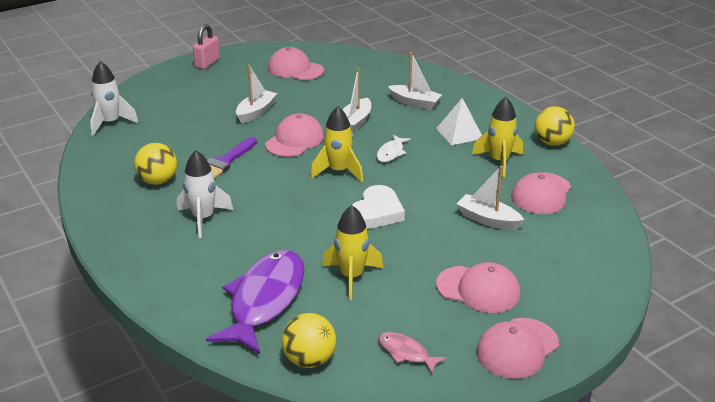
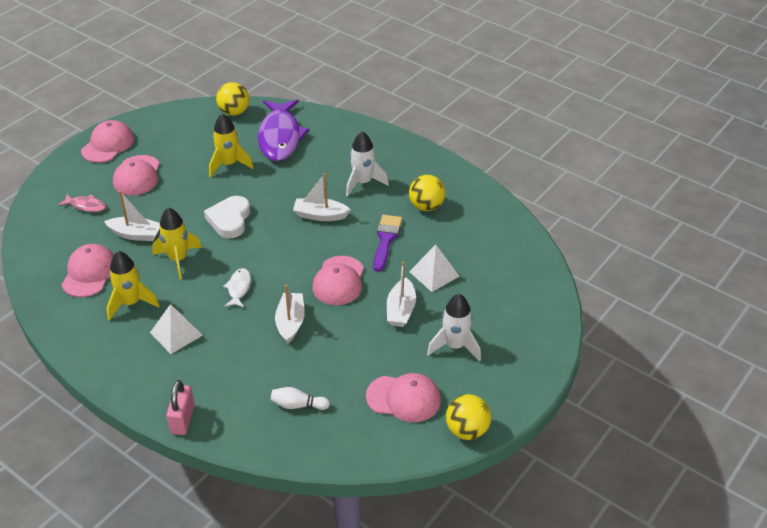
camera: 160 degrees right, 10 degrees up
(111, 123) = (529, 258): white rocket -> white rocket (455, 346)
(205, 129) = (434, 274): none -> white pyramid
(207, 63) = (516, 381): pink padlock -> pink padlock (182, 419)
(338, 171) = (279, 253): yellow rocket -> yellow rocket (178, 259)
(375, 79) = (298, 405): none -> white bowling pin
(406, 353) = (177, 127): pink fish -> pink fish (86, 206)
(415, 103) = (236, 371): white boat -> white boat (320, 215)
(478, 289) = (137, 176): pink cap -> pink cap turned 90 degrees counterclockwise
(552, 143) = (76, 344): yellow ball -> yellow ball (467, 430)

